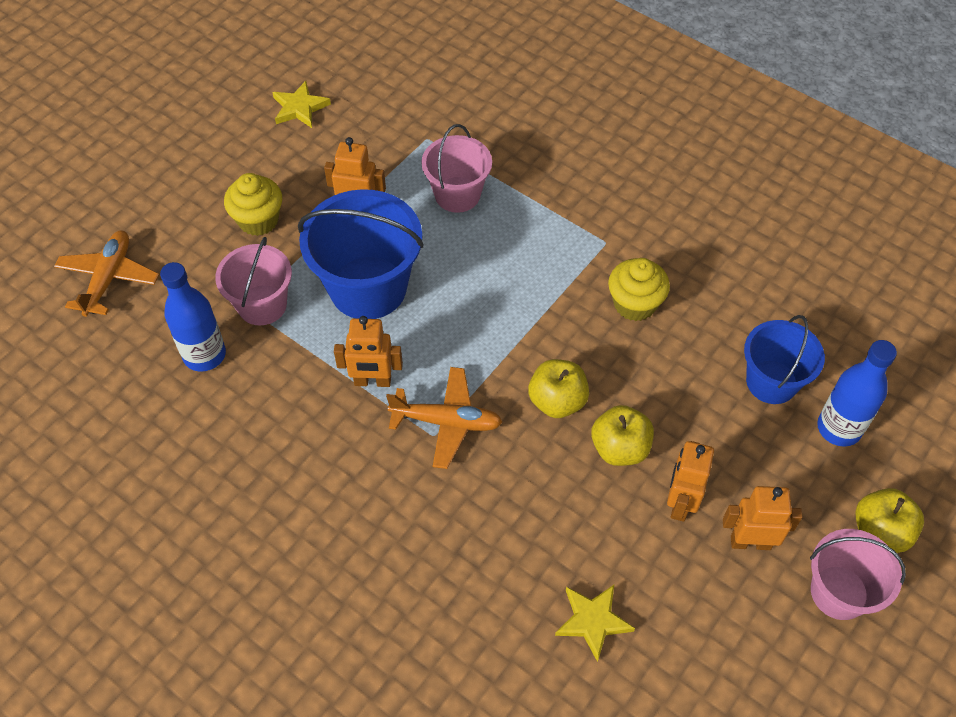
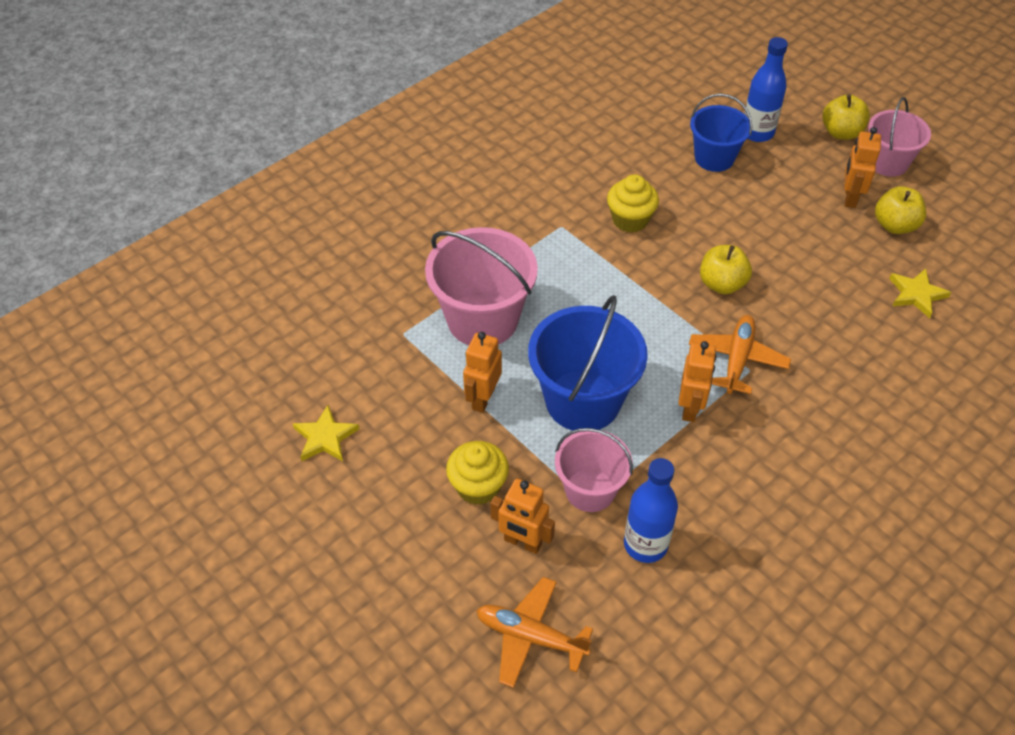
camera: 80 degrees left, 5 degrees down
(457, 194) = (482, 319): pink bucket -> pink bucket, size x1.59
(620, 448) = (768, 253): yellow apple -> yellow apple (895, 225)
(680, 503) = (817, 228): orange robot -> orange robot (522, 542)

